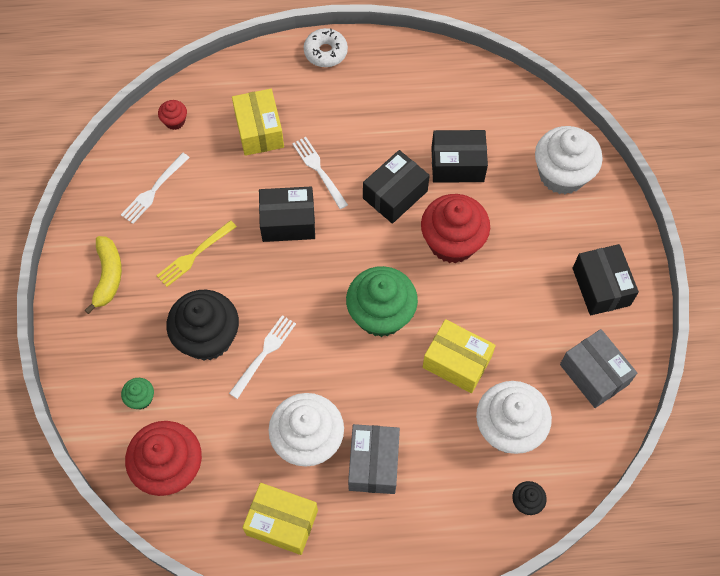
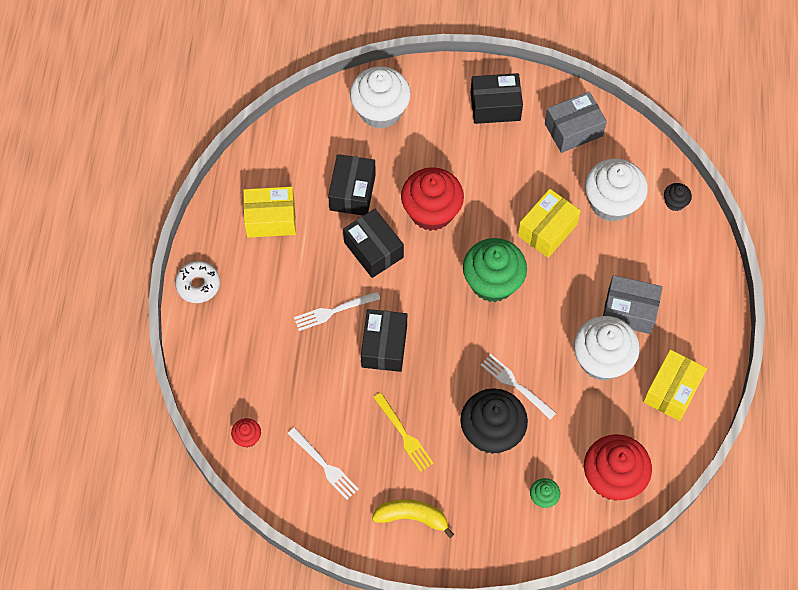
camera: 80 degrees left, 0 degrees up
(259, 131) = (277, 359): yellow box -> yellow box (270, 219)

